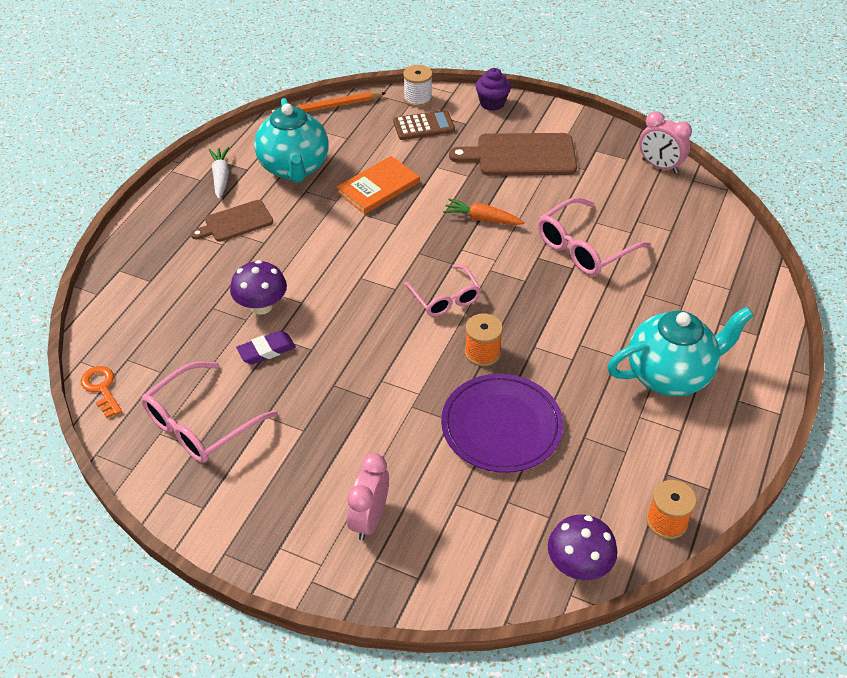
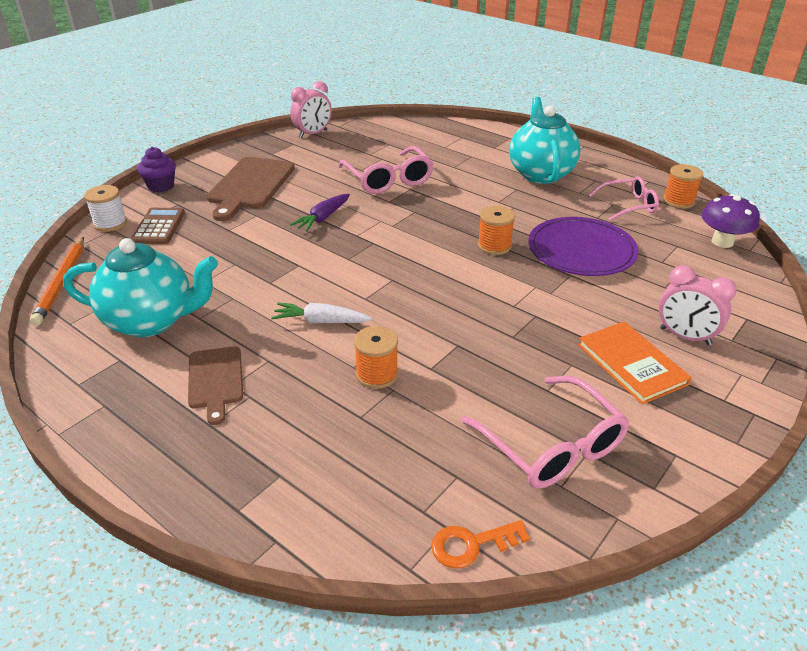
camera: 75 degrees left, 10 degrees down
(221, 177) = (116, 385): white carrot -> white carrot (321, 321)
(261, 306) = (377, 374): purple mushroom -> orange spool
(266, 350) = (449, 378): purple eraser -> none
(378, 187) = (233, 268): orange book -> orange book (631, 364)
(445, 298) = (418, 253): pink glasses -> pink glasses (628, 205)
(482, 219) = (323, 218): orange carrot -> purple carrot

